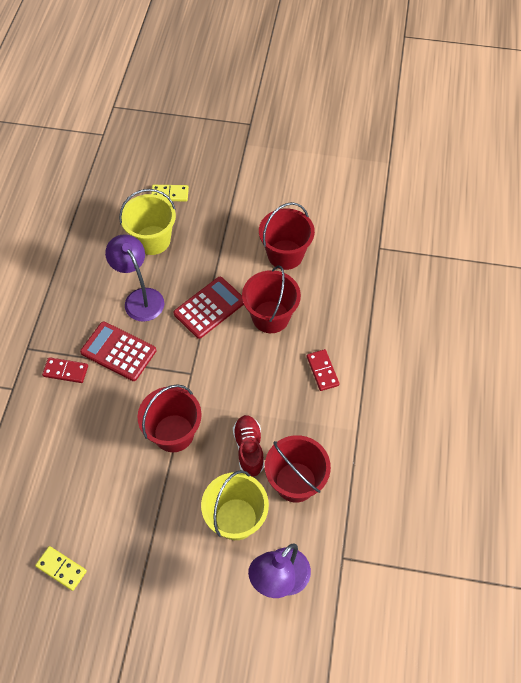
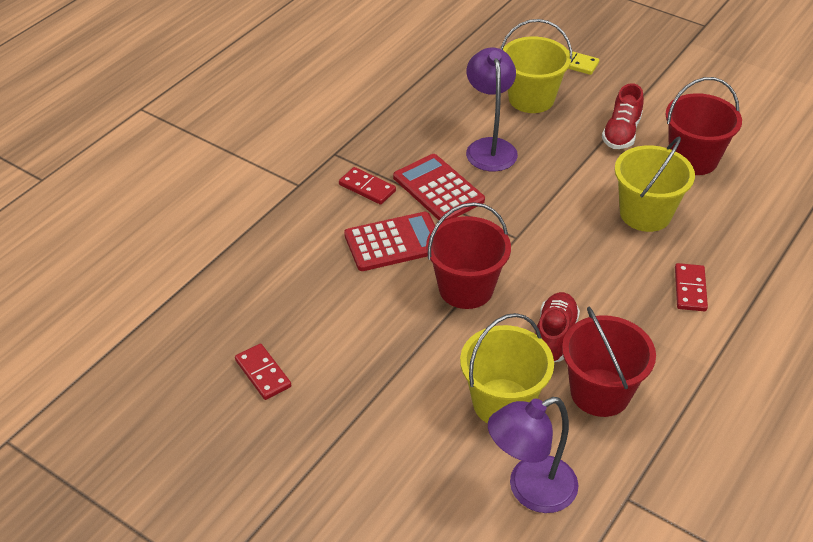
camera: 25 degrees right, 15 degrees down
(61, 568) = (263, 373): yellow domino -> red domino
(209, 307) = (570, 181): red calculator -> red calculator (394, 242)
(228, 249) = (621, 133): none -> red shoe
(270, 317) = (645, 214): red bucket -> yellow bucket

